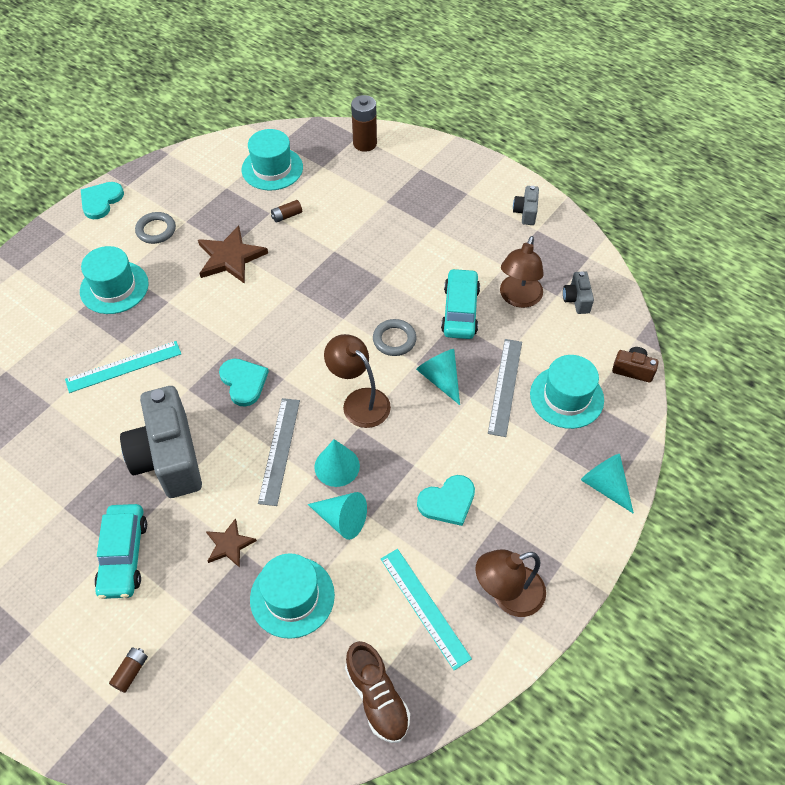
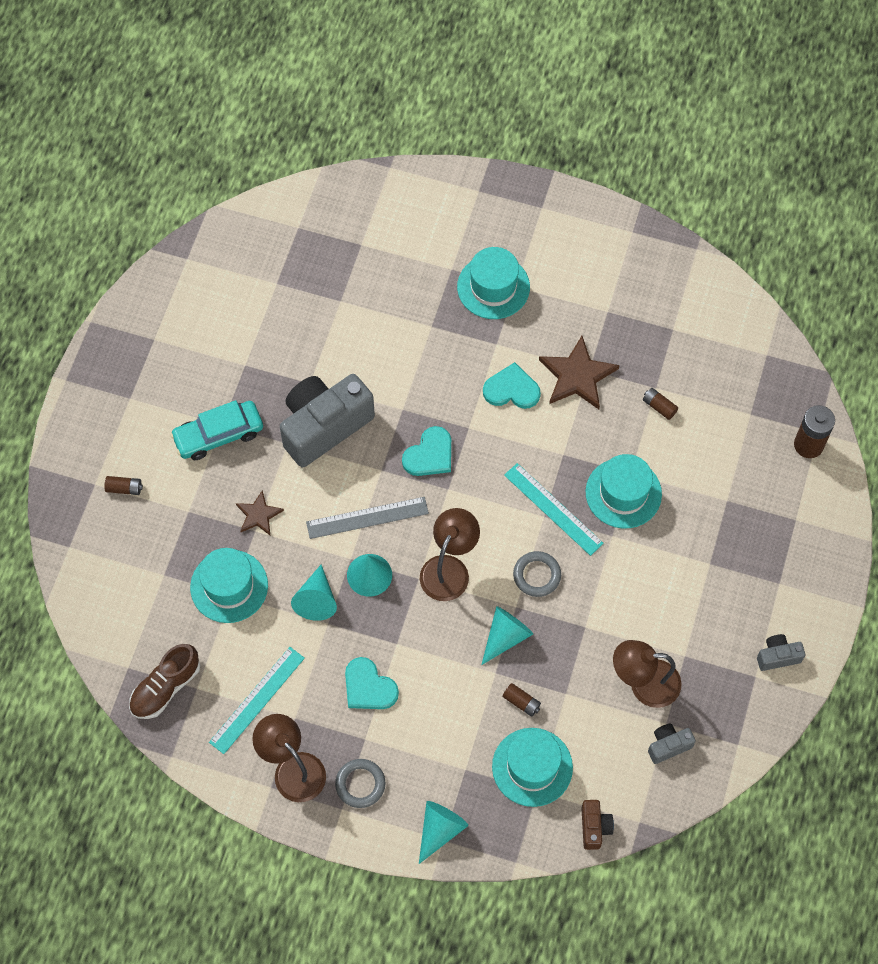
camera: 70 degrees right, 10 degrees up
(101, 201) = (599, 218): turquoise heart -> turquoise heart (511, 389)
(123, 366) = (405, 341): turquoise ruler -> turquoise ruler (553, 509)
(156, 230) = (582, 289): grey ring -> grey ring (360, 784)
(272, 168) = (722, 363): turquoise hat -> turquoise hat (623, 493)
(460, 310) = (602, 628): turquoise car -> none
(505, 386) = (521, 702): grey ruler -> brown battery

